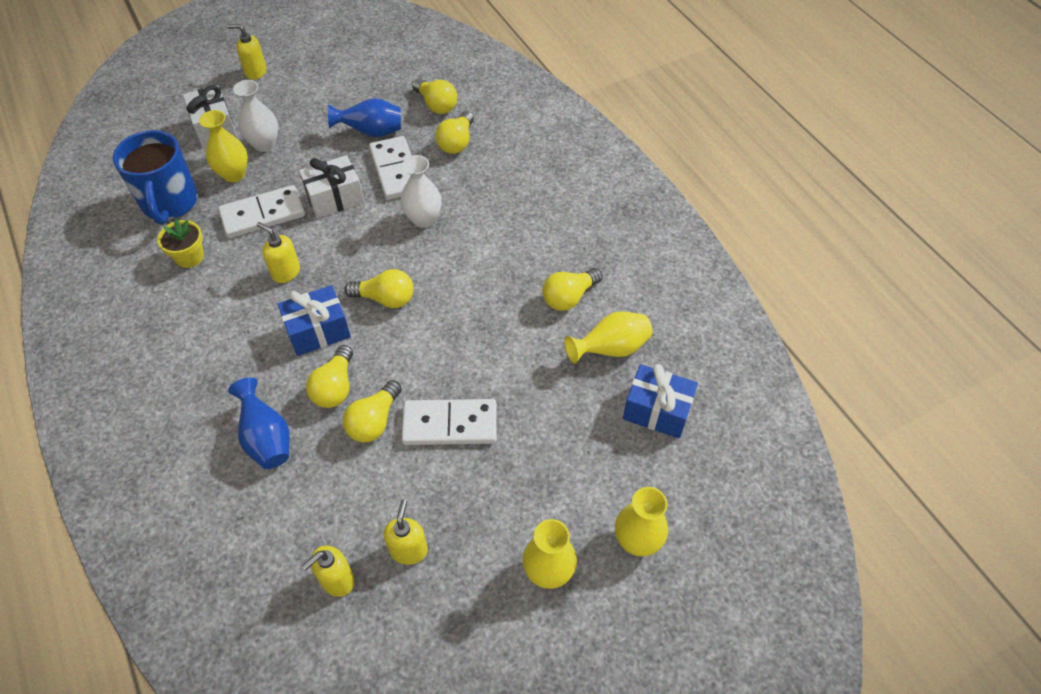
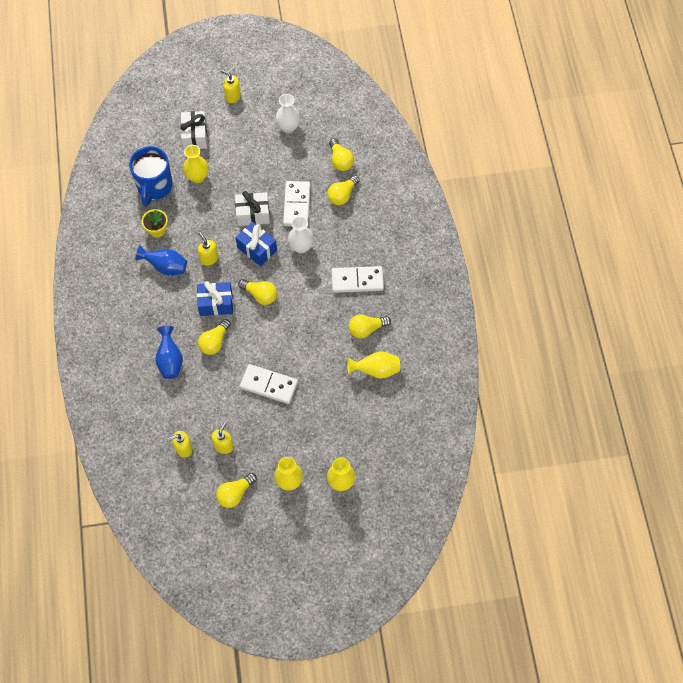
camera: 20 degrees right, 10 degrees up
(263, 214) = (207, 213): white domino -> white domino (357, 280)
(264, 144) = (222, 159): white vase -> white vase (288, 127)
(371, 132) = (291, 170): blue vase -> blue vase (165, 266)
(374, 421) = (229, 369): yellow light bulb -> yellow light bulb (235, 493)
(657, 410) = (384, 415): blue gift -> blue gift (257, 249)

